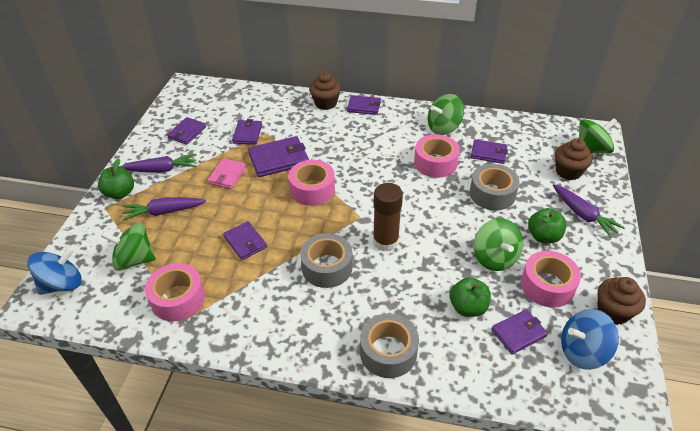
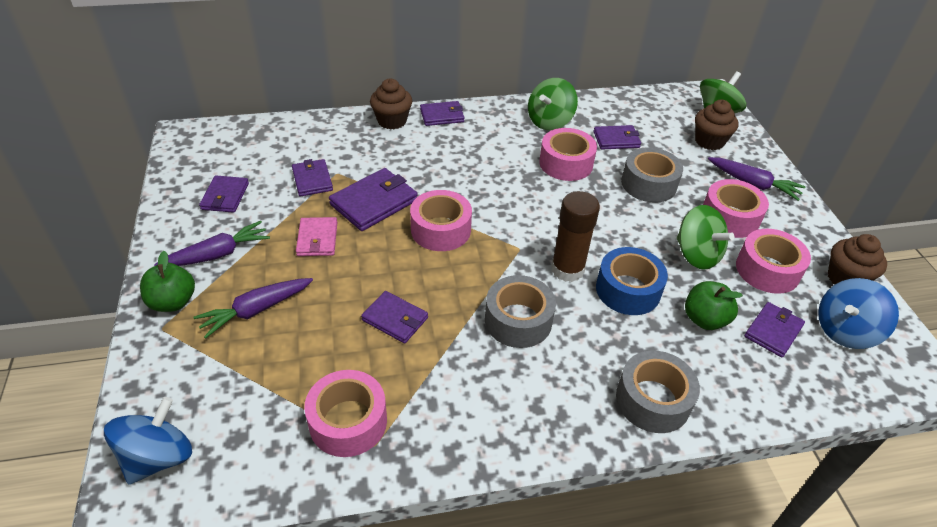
camera: 25 degrees left, 0 degrees up
(134, 260) = (251, 388): green spinning top -> none
(421, 269) = (628, 290): none -> blue tape
(543, 236) = (730, 217): green apple -> pink tape

